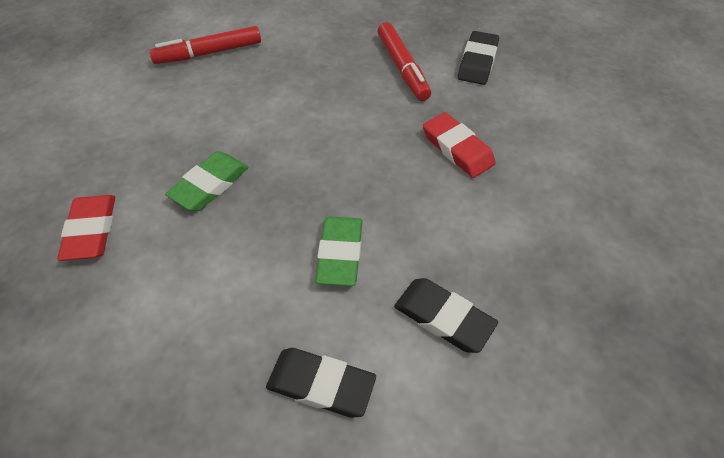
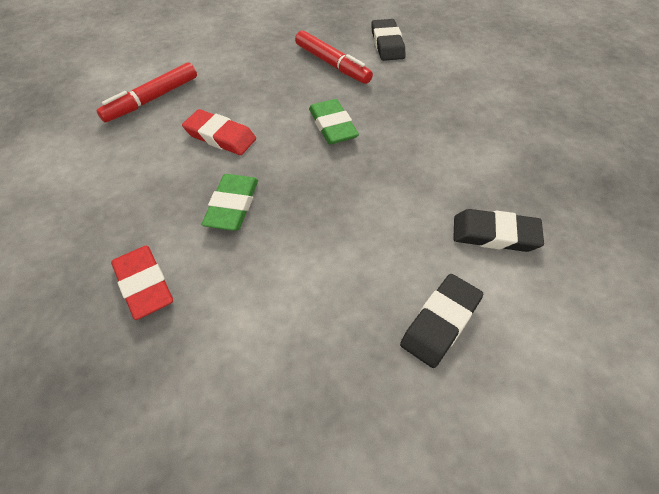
camera: 25 degrees left, 0 degrees up
(321, 385) = (440, 322): black eraser -> black eraser turned 45 degrees counterclockwise
(340, 253) = (383, 218): green eraser -> green eraser (332, 126)
(457, 149) = (417, 110): red eraser -> red eraser (220, 136)

